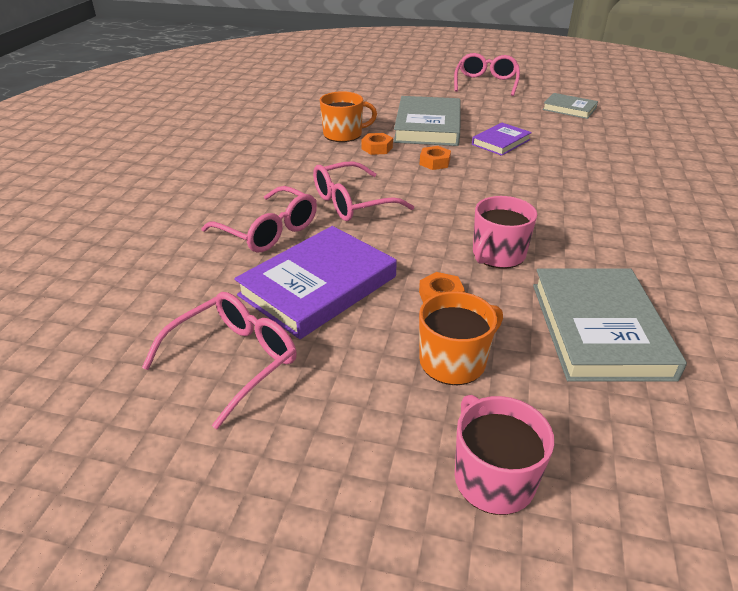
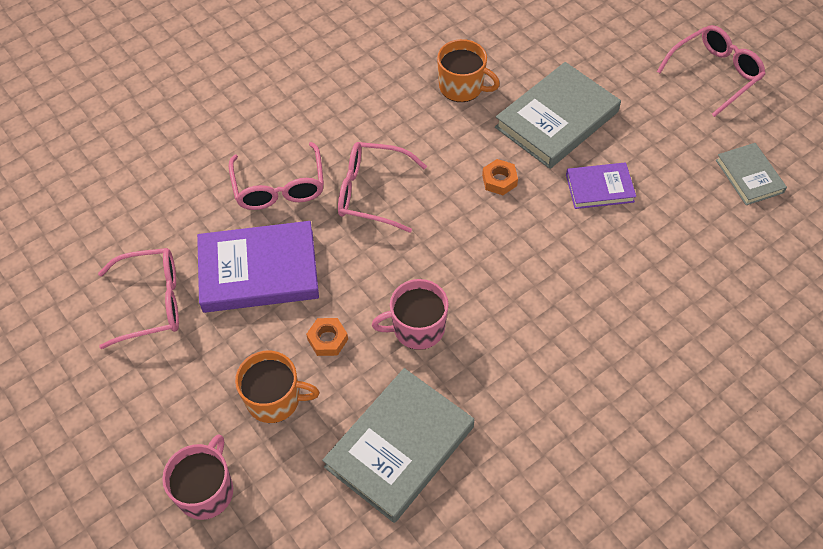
camera: 40 degrees right, 20 degrees up
(377, 148) = (470, 127): orange nut -> none

